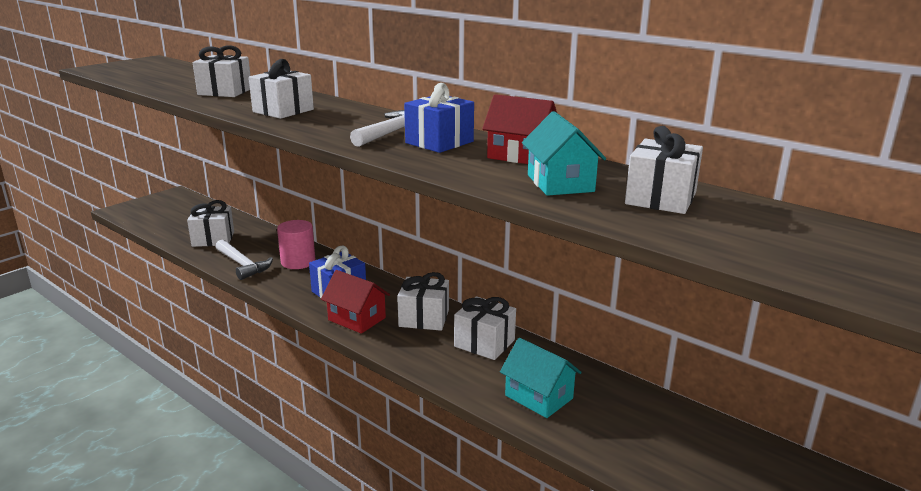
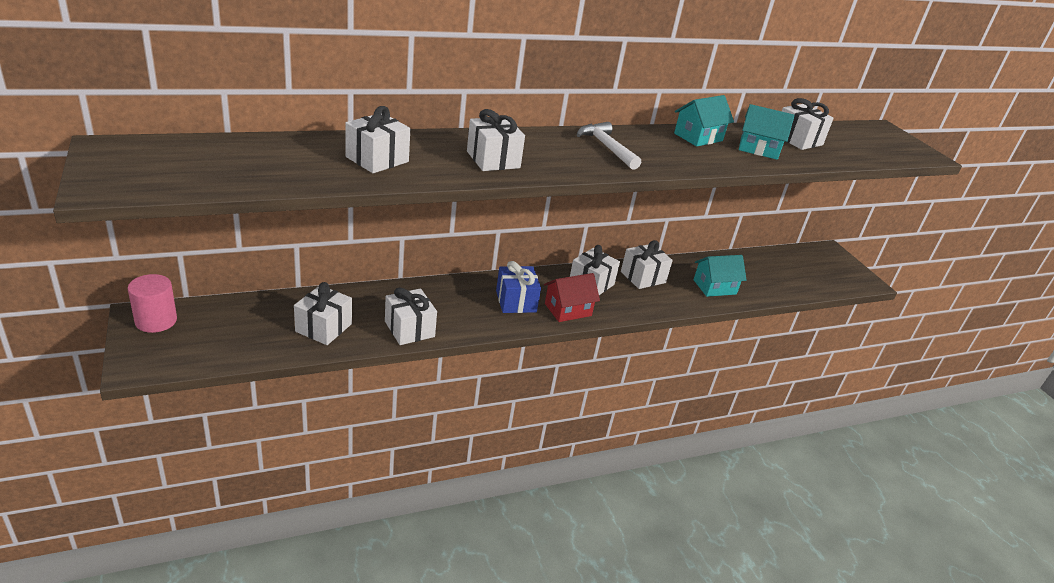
camera: 65 degrees left, 10 degrees up
(242, 265) = (409, 329): white hammer -> white gift
(298, 262) = (436, 300): pink cylinder -> pink cylinder (156, 321)
(439, 142) = (648, 145): blue gift -> none
(520, 155) = (698, 137): red house -> turquoise house

